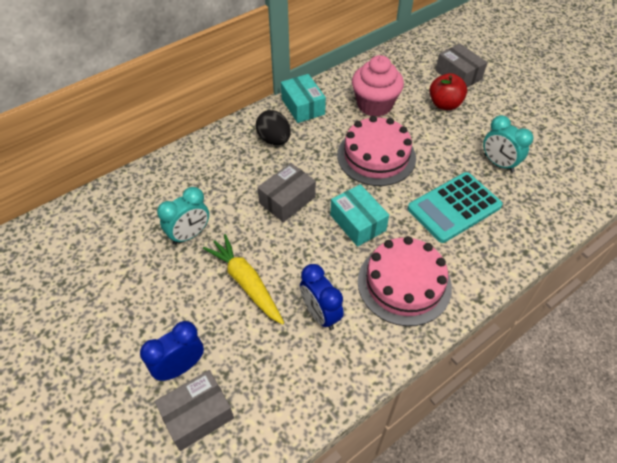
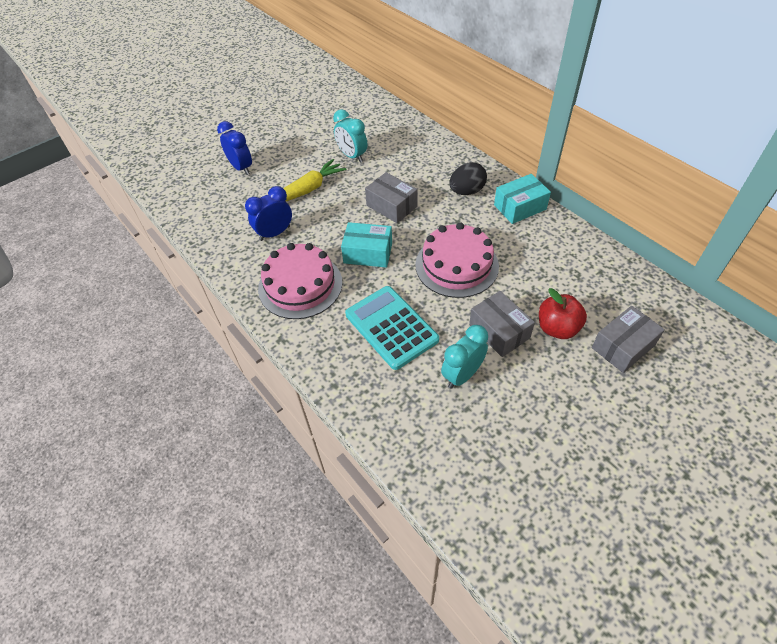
camera: 90 degrees right, 0 degrees up
(197, 415) = (206, 180): grey box -> grey box (499, 331)
(358, 223) = (368, 253): turquoise box -> turquoise box turned 45 degrees clockwise
(374, 105) = (538, 263): pink cupcake -> none

